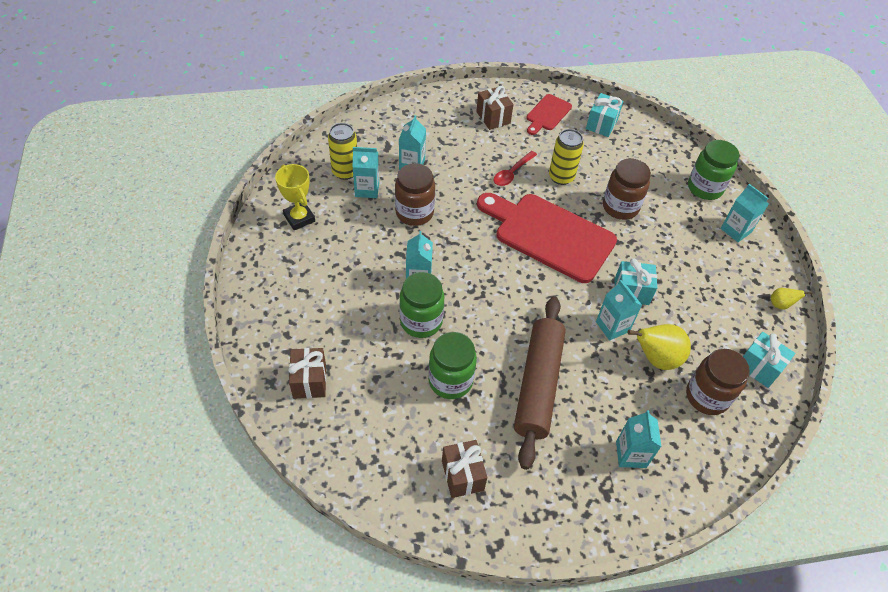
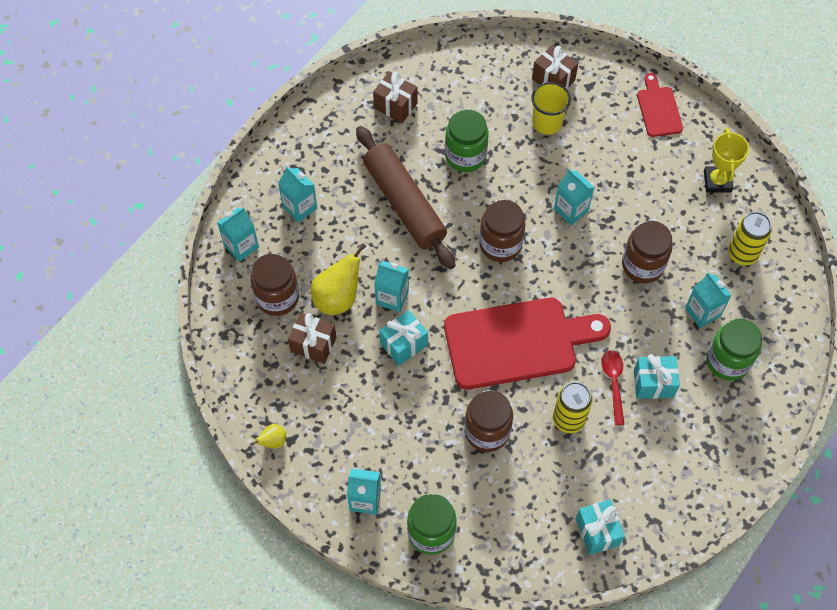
camera: 140 degrees right, 10 degrees up
(299, 218) = (717, 181): yellow trophy -> yellow trophy turned 75 degrees clockwise
(358, 352) = (547, 122): none -> yellow cup
(367, 189) = (704, 253): turquoise carton -> turquoise carton (241, 246)
(421, 321) = (531, 180): green jar -> green jar (727, 361)
(493, 117) = (701, 438): brown gift -> brown gift (313, 344)
(495, 298) = (500, 244): none -> brown jar
(547, 114) = (660, 494): red cutting board -> red cutting board (658, 109)
(759, 367) = (253, 358): turquoise gift -> turquoise gift (653, 383)

